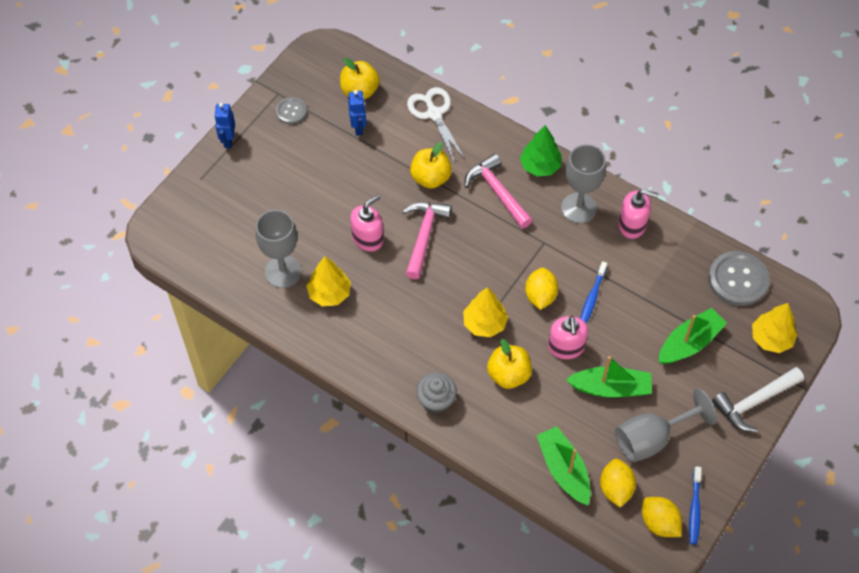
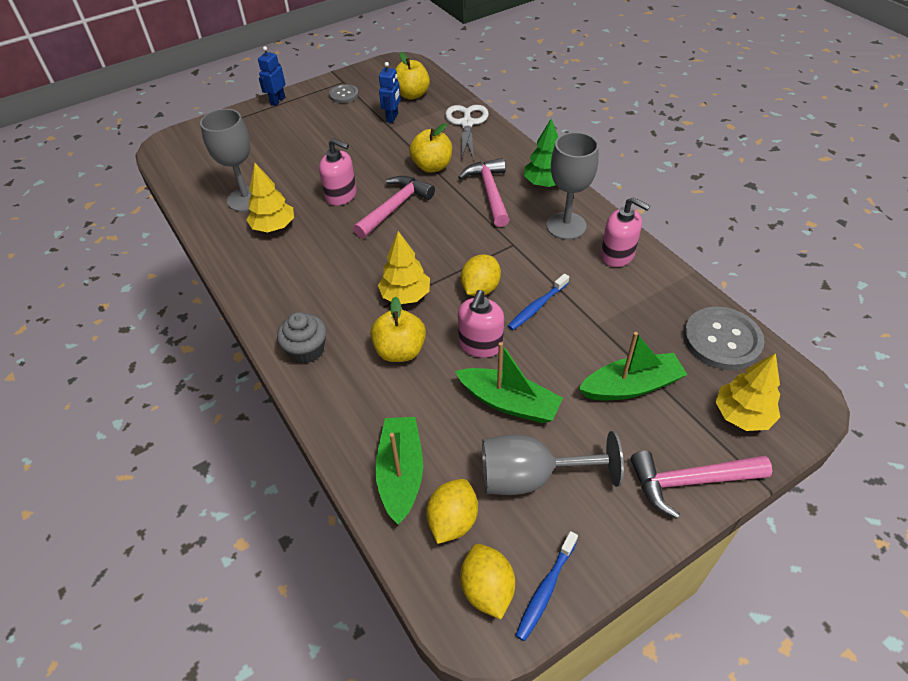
camera: 25 degrees right, 10 degrees down
(368, 238) = (341, 195): pink soap dispenser -> pink soap dispenser turned 45 degrees clockwise
(754, 402) = (690, 481): white hammer -> pink hammer

